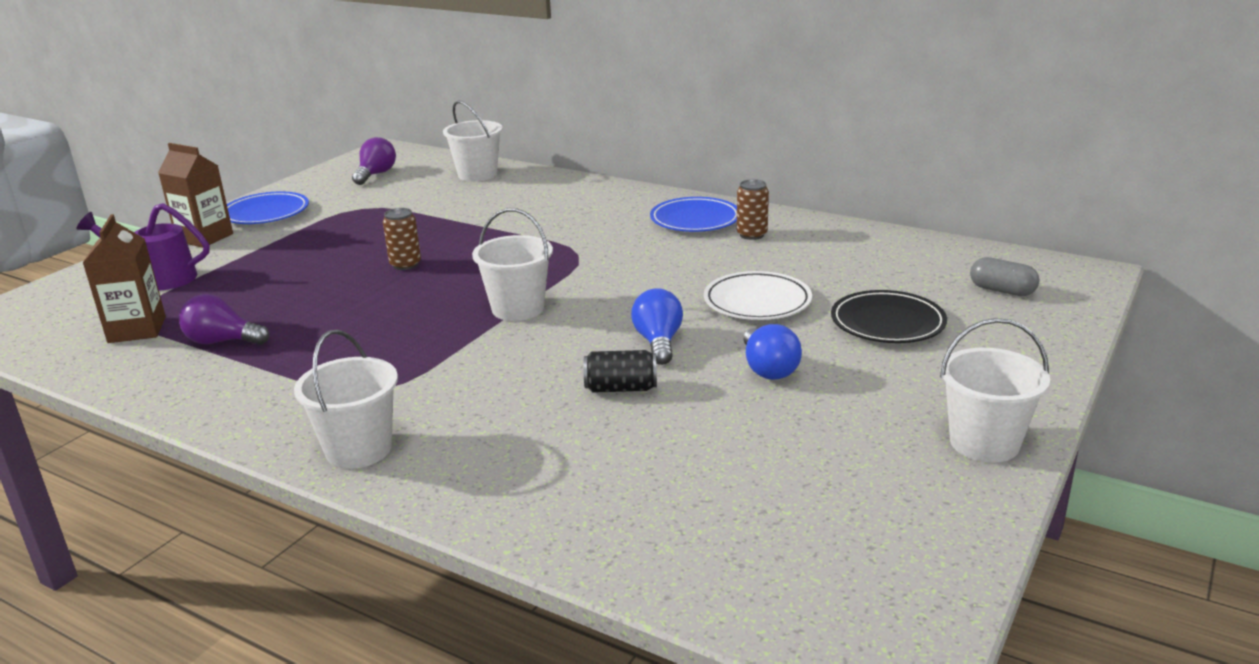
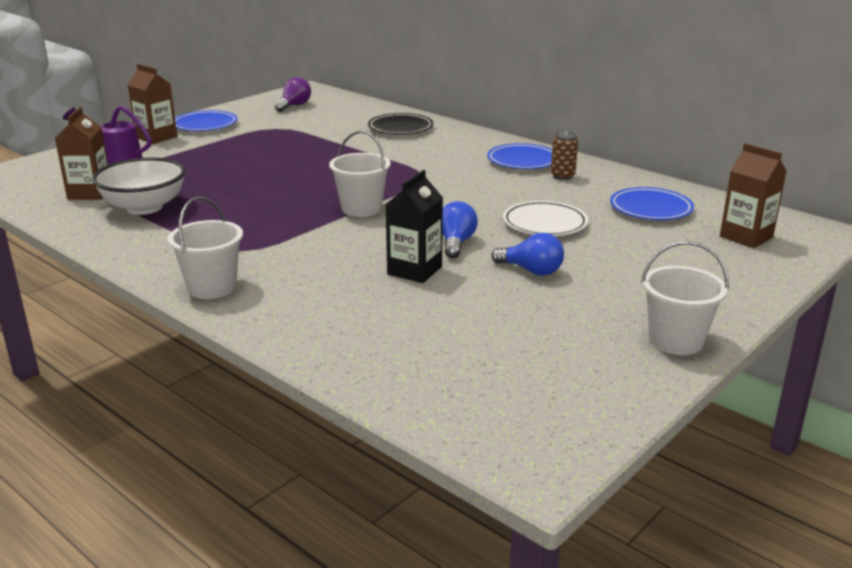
camera: 10 degrees right, 0 degrees up
(222, 341) = (144, 207): purple light bulb -> white bowl
(405, 265) = (291, 170): brown can -> none
(477, 174) = (369, 113): white bucket -> none
(621, 388) = (414, 270): black can -> black carton
(768, 369) = (531, 271): blue light bulb -> blue light bulb turned 60 degrees counterclockwise
(875, 266) = (650, 209): none -> blue plate
(887, 323) = (640, 250): black plate -> black plate (400, 128)
(1002, 291) = (746, 237): grey capsule -> brown carton

